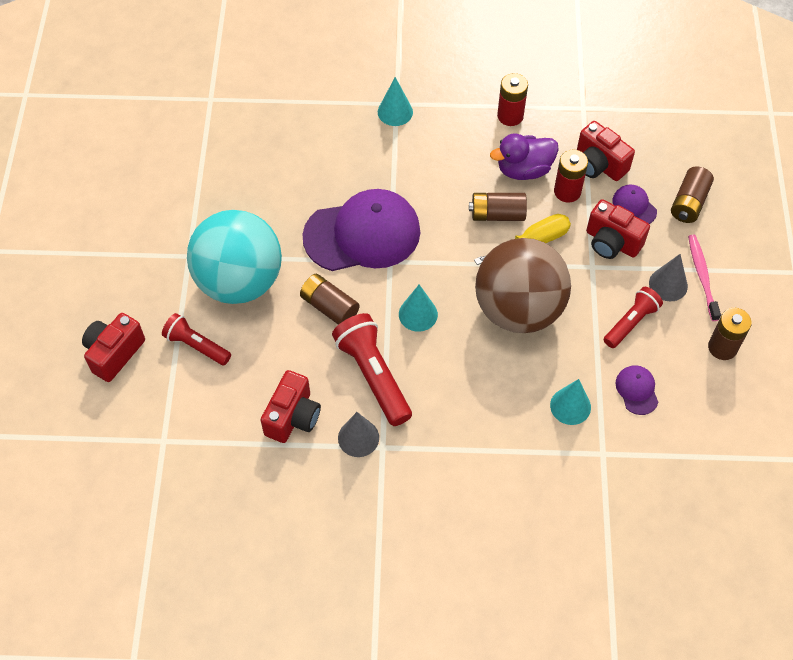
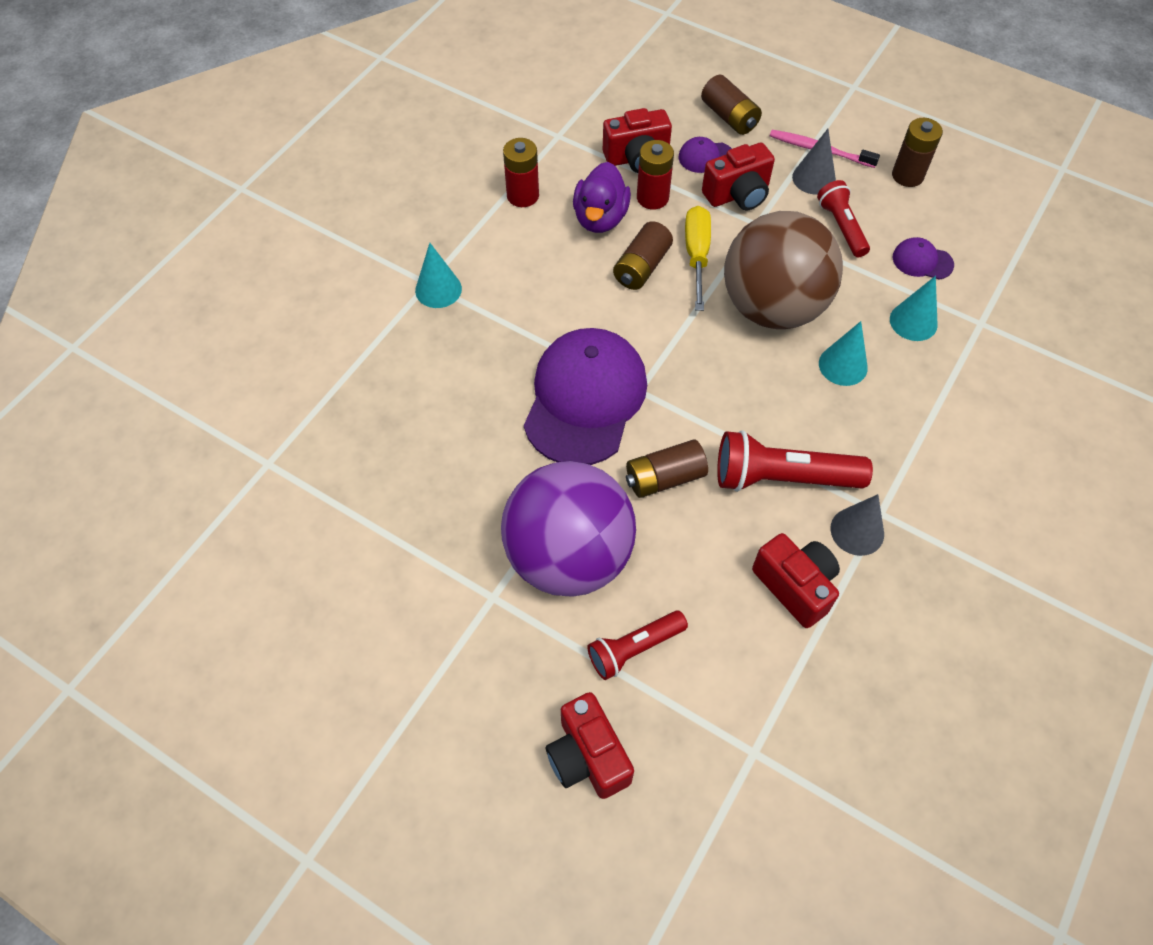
camera: 60 degrees left, 0 degrees up
(239, 281) = (569, 556): turquoise ball -> purple ball
(418, 314) = (726, 397): turquoise cone -> turquoise cone (843, 365)

